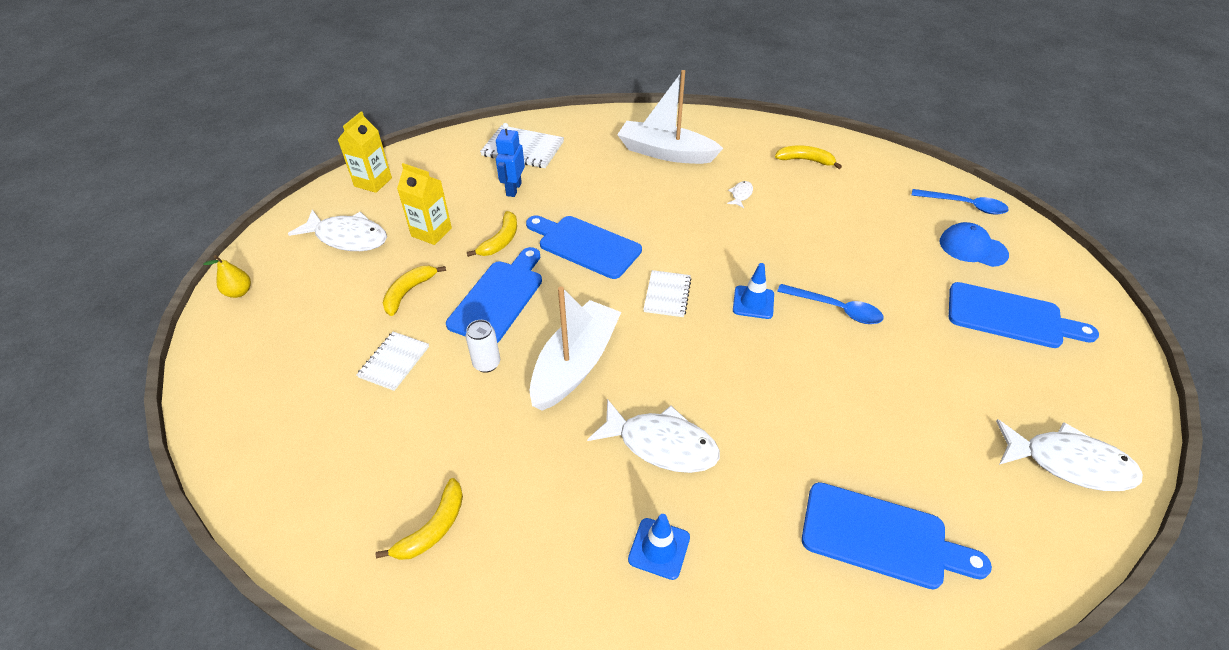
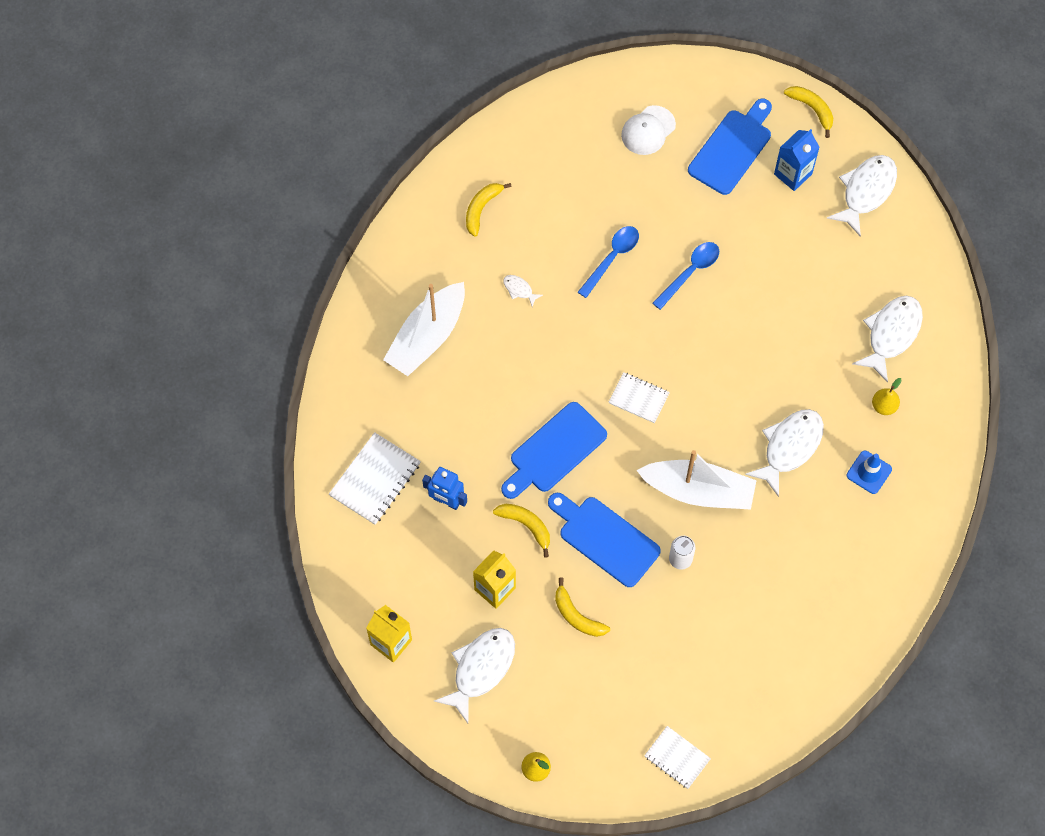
camera: 75 degrees left, 20 degrees up
(394, 362) = (660, 633): white notebook -> white notebook (677, 758)
(433, 528) = (821, 614): yellow banana -> yellow banana (812, 109)
(575, 364) = (698, 491): white boat -> white boat turned 150 degrees clockwise
(753, 302) = (666, 333): blue traffic cone -> none
(767, 549) = (884, 406): none -> yellow pear
(881, 537) = (891, 334): blue cutting board -> white fish
(964, 205) = (591, 105): blue spoon -> blue spoon (612, 258)
(972, 248) = (648, 130): blue cap -> white cap
(1027, 378) = (793, 174): none -> blue carton

